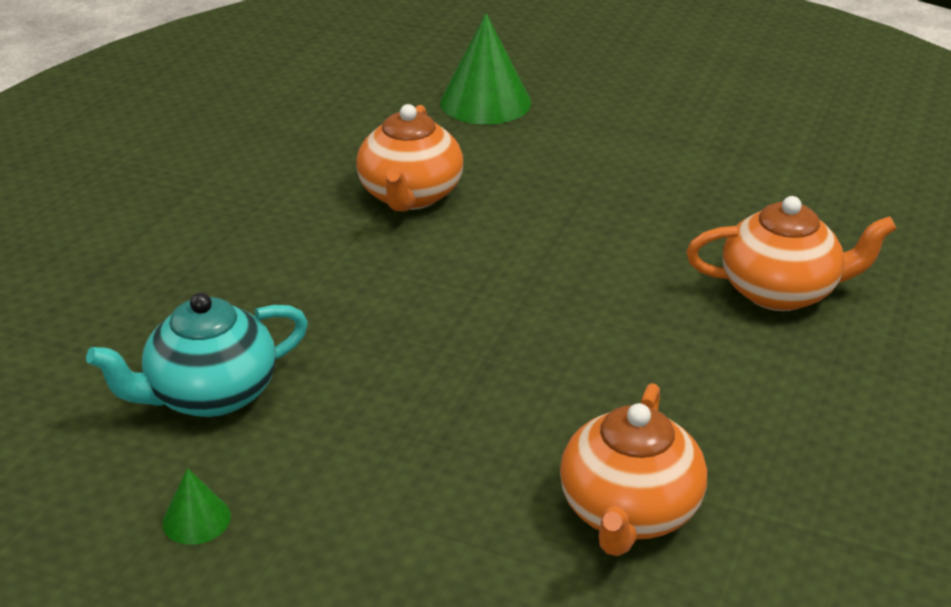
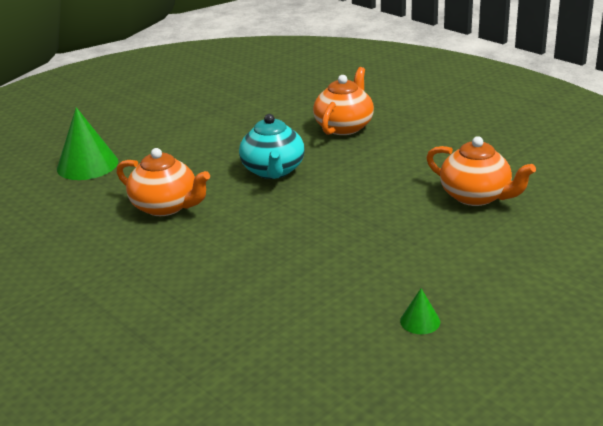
camera: 65 degrees left, 5 degrees down
(210, 395) = (312, 304): turquoise teapot -> turquoise teapot (273, 171)

